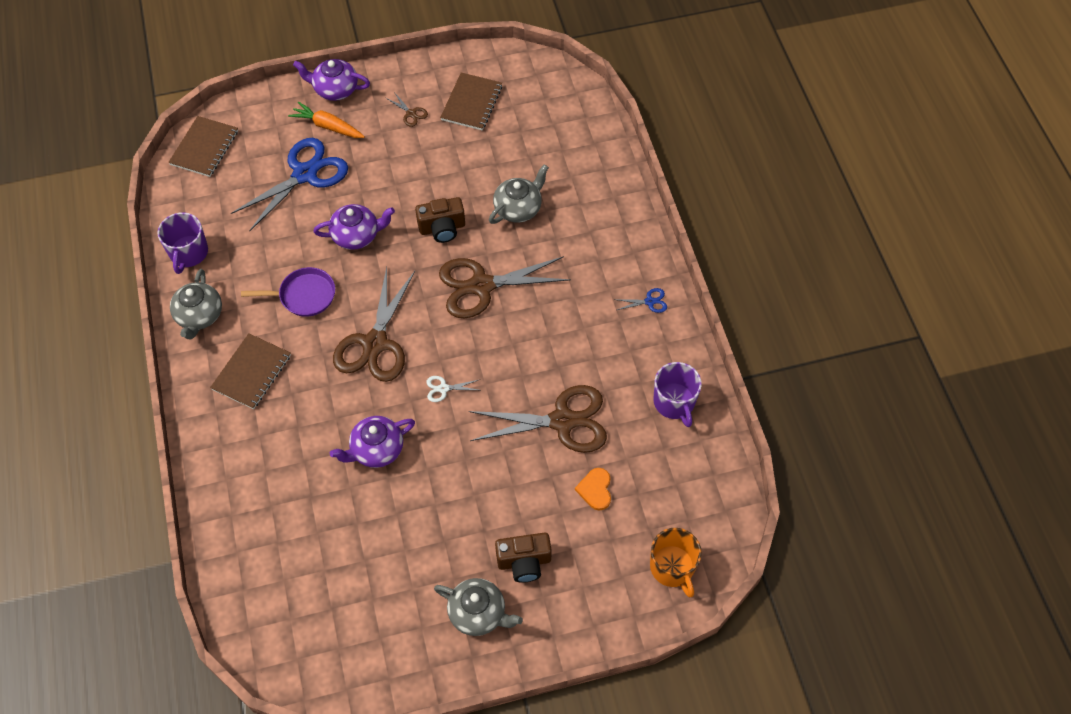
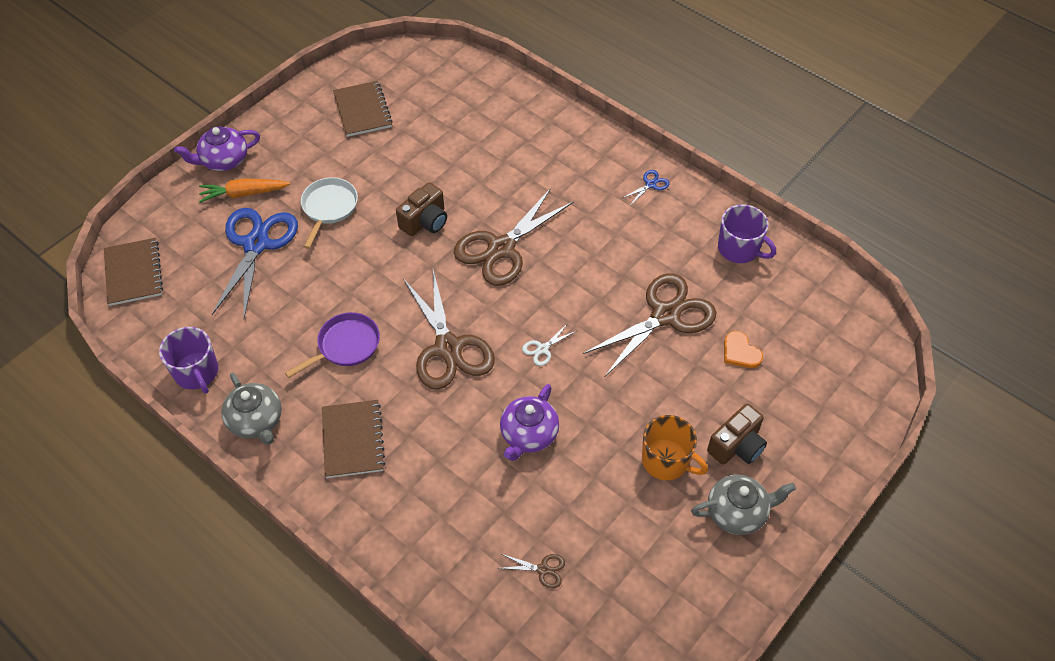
camera: 35 degrees left, 5 degrees down
(356, 235) = (351, 268): purple teapot -> none
(380, 174) = (329, 208): none -> white pan
(411, 113) = (314, 145): brown scissors -> brown scissors (543, 569)
(518, 208) = (478, 171): grey teapot -> none
(672, 567) = (853, 374): orange mug -> orange mug (666, 461)

